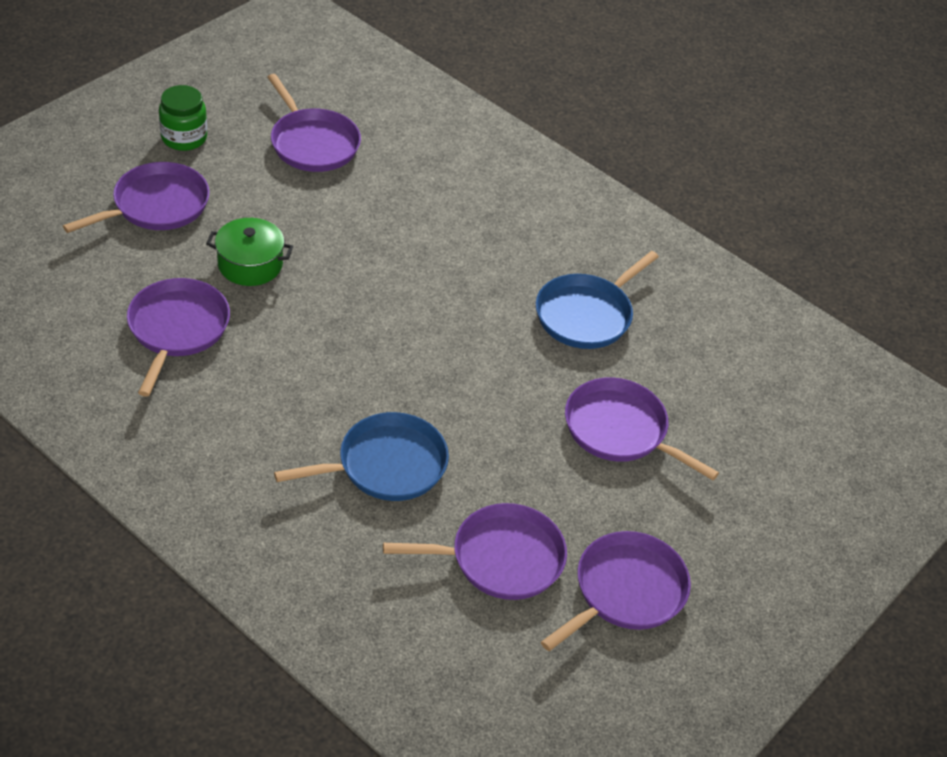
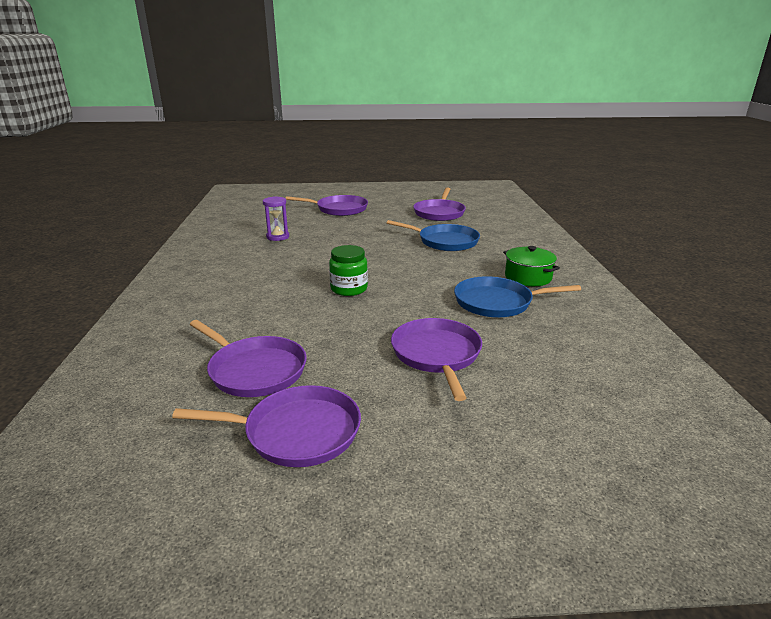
camera: 50 degrees right, 20 degrees down
(177, 329) = (278, 237): purple pan -> purple hourglass
(184, 138) = (385, 199): green jar -> green jar (349, 289)
(250, 264) = (344, 232): green pot -> green pot (528, 277)
(386, 465) = (274, 307): blue pan -> blue pan (445, 241)

